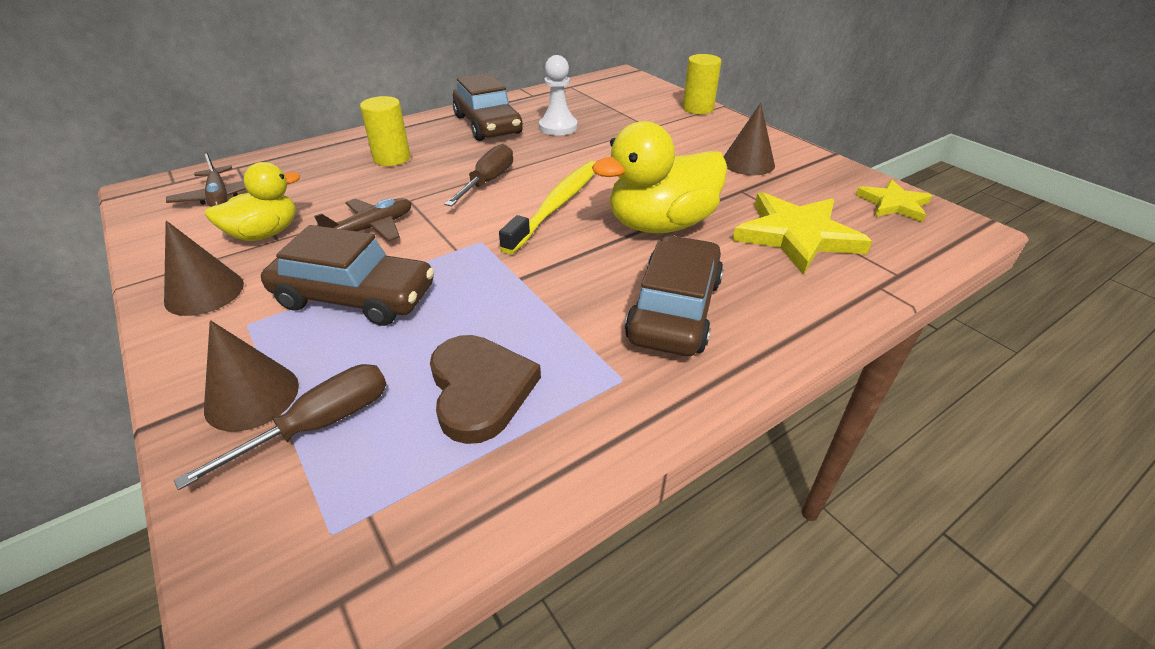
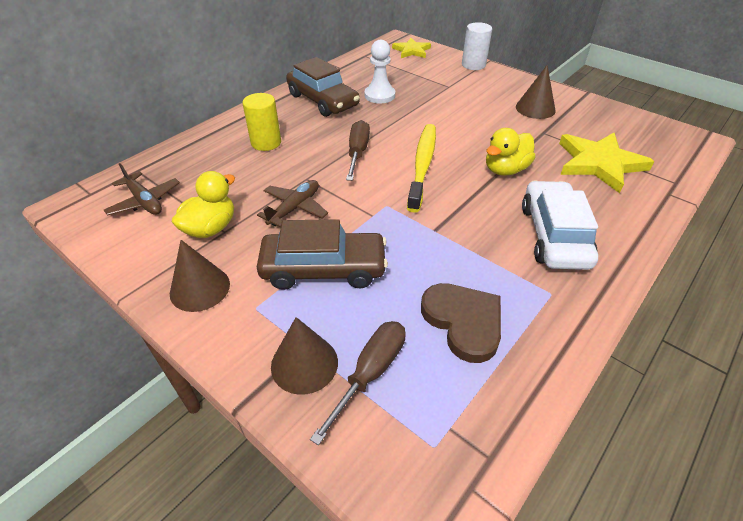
camera: 15 degrees left, 5 degrees up
(660, 225) = (505, 170): yellow duck -> yellow duck, size x0.63
(674, 310) = (554, 235): brown car -> white car
(698, 108) = (473, 65): yellow cylinder -> white cylinder
(893, 204) = (646, 128): yellow star -> yellow star (411, 51)

